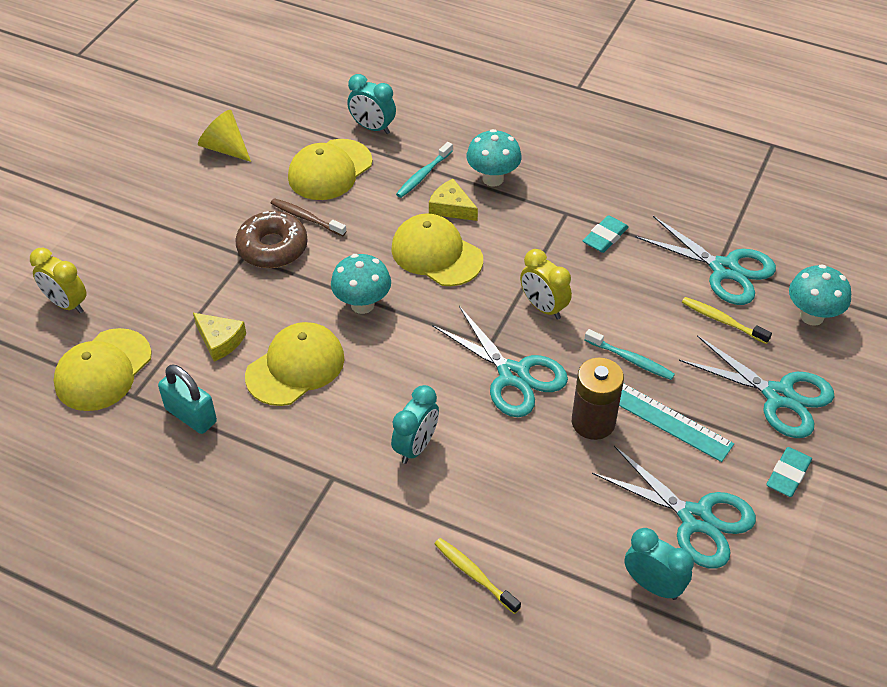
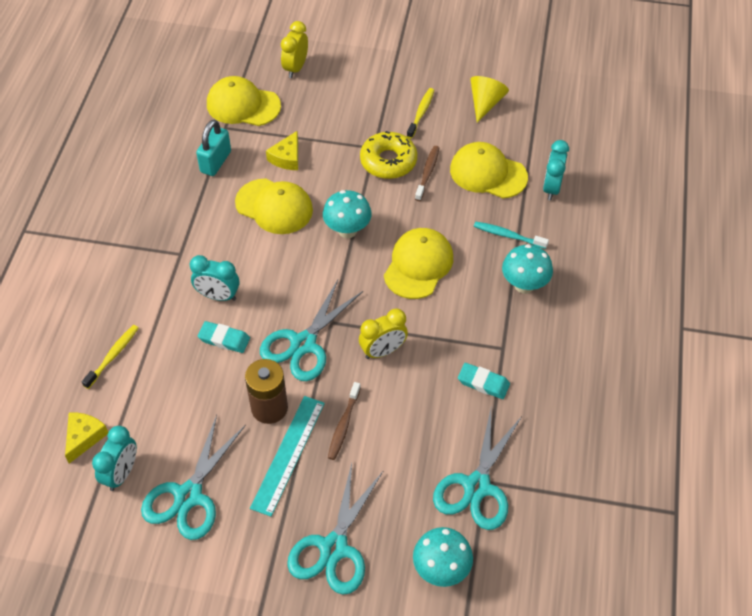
camera: 75 degrees right, 5 degrees up
(272, 247) = (388, 161): brown donut -> yellow donut
(451, 207) = (476, 263): yellow cheese -> yellow cheese (84, 437)
(543, 307) = (383, 351): yellow clock -> yellow clock turned 150 degrees counterclockwise
(630, 359) = (344, 424): turquoise toothbrush -> brown toothbrush
(722, 321) = (411, 492): yellow toothbrush -> yellow toothbrush (421, 113)
(788, 474) = (248, 563): turquoise eraser -> turquoise eraser (224, 339)

